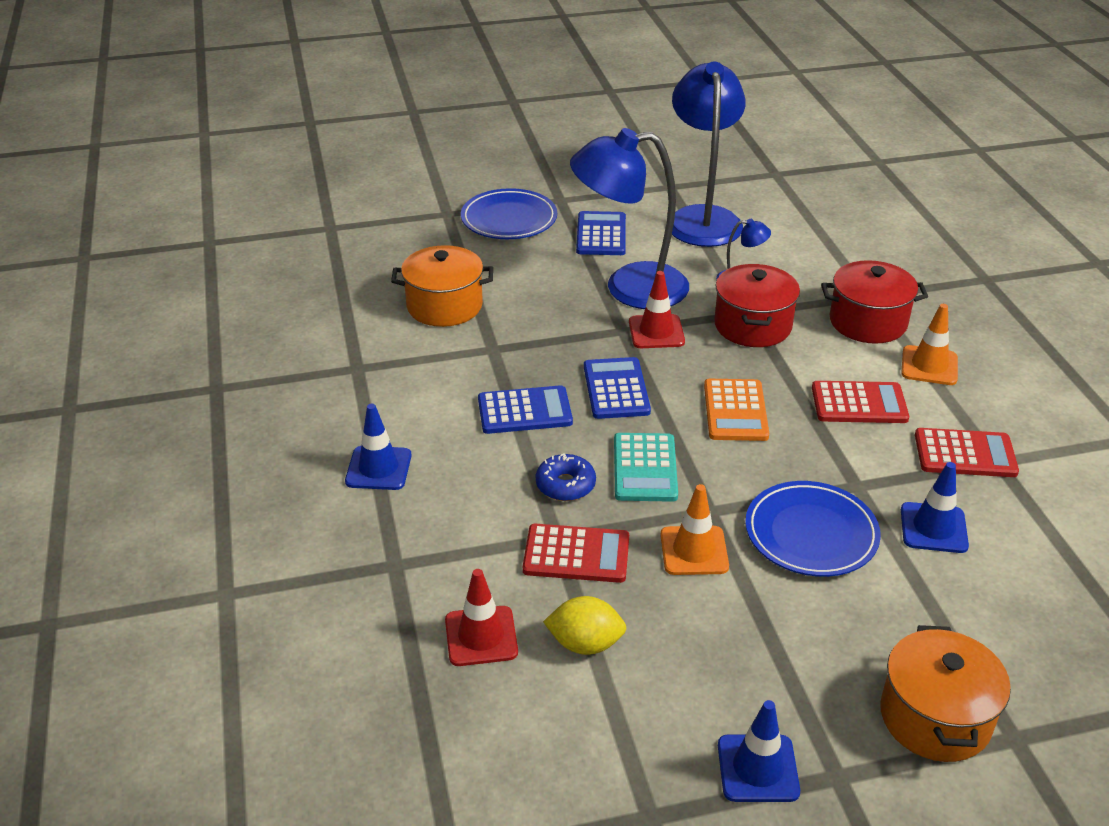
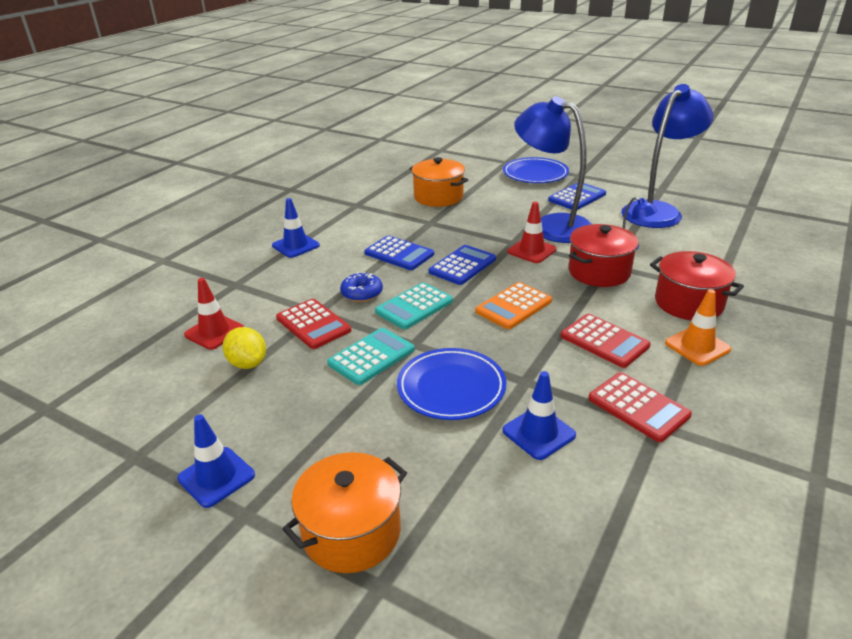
camera: 45 degrees right, 5 degrees down
(694, 551) = (371, 357): orange traffic cone -> turquoise calculator

